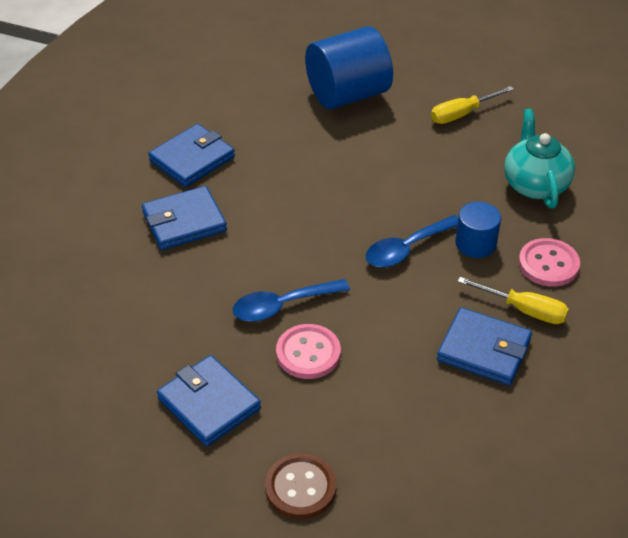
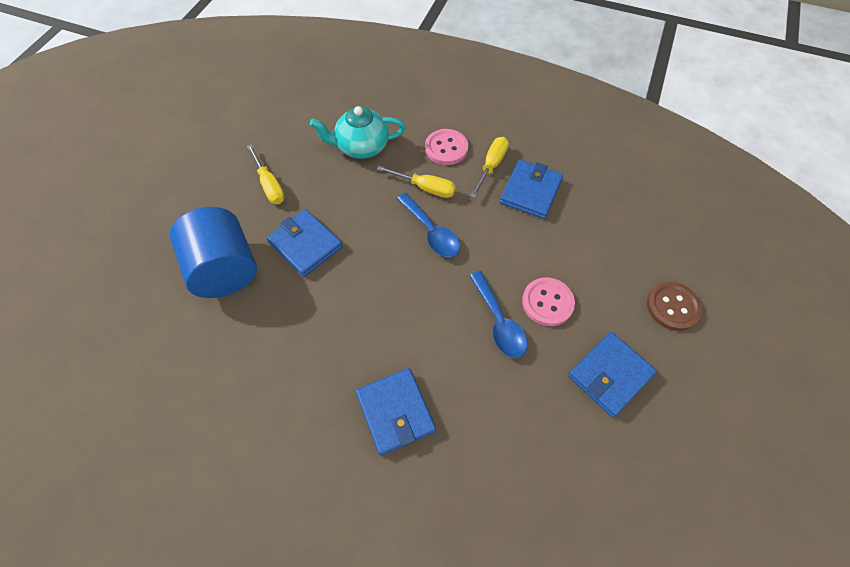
camera: 90 degrees left, 15 degrees up
(192, 159) = (302, 411): blue wallet -> blue wallet (305, 244)
(475, 243) = (425, 188): blue cylinder -> yellow screwdriver

